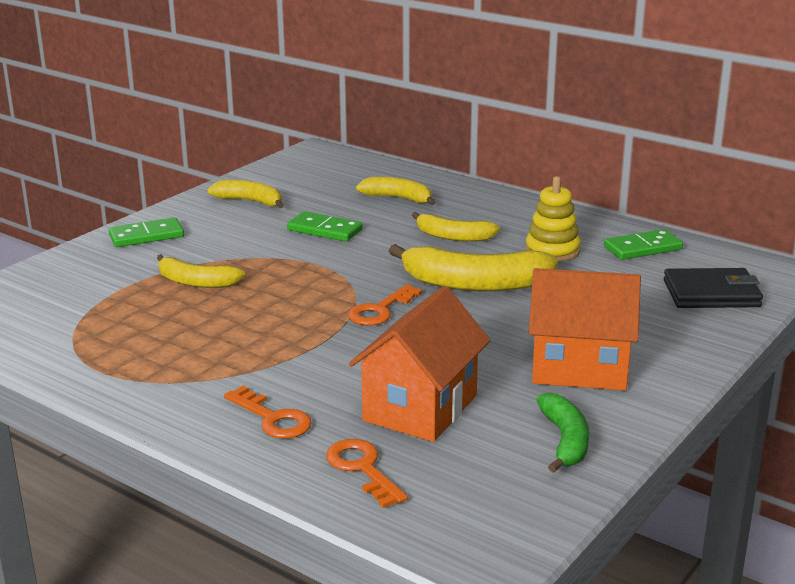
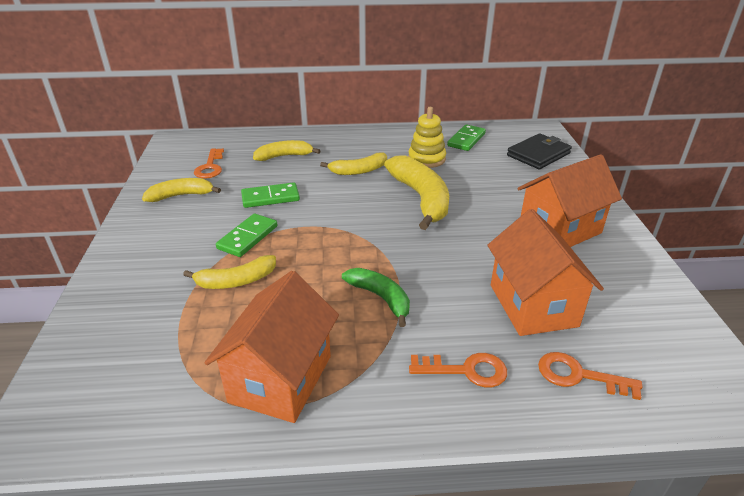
camera: 40 degrees left, 10 degrees up
(130, 356) = (281, 379): none -> orange house
(146, 236) = (135, 258): green domino -> green domino (248, 237)
(380, 310) = (398, 243): orange key -> orange key (210, 167)
(474, 284) = (421, 198): yellow banana -> yellow banana turned 75 degrees counterclockwise
(565, 441) = (632, 283): green banana -> green banana (380, 298)

